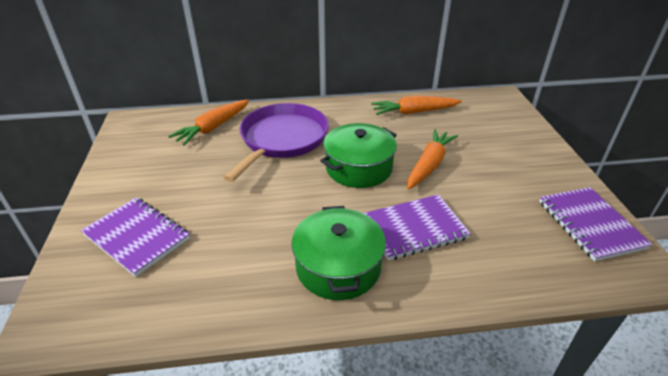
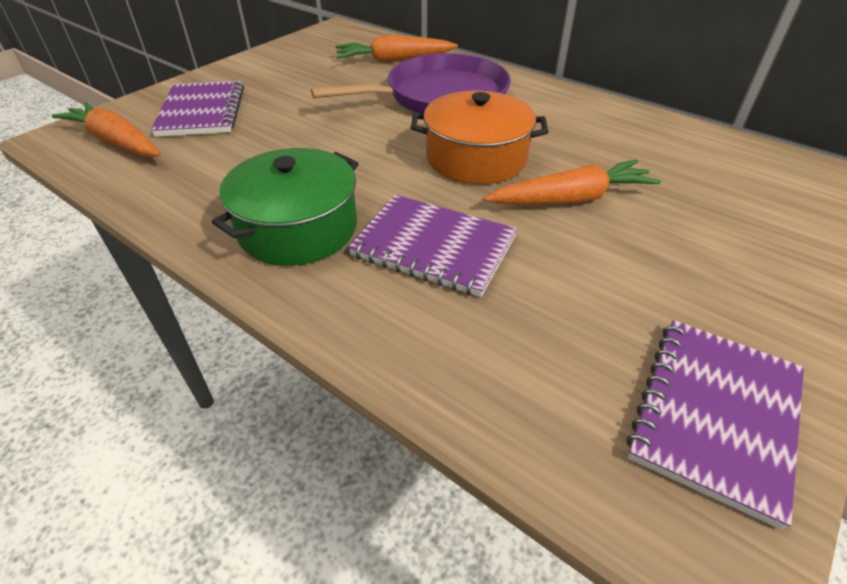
camera: 45 degrees right, 5 degrees up
(358, 168) = (476, 158): green pot -> orange pot
(414, 112) = (652, 138): orange carrot -> orange carrot (116, 142)

